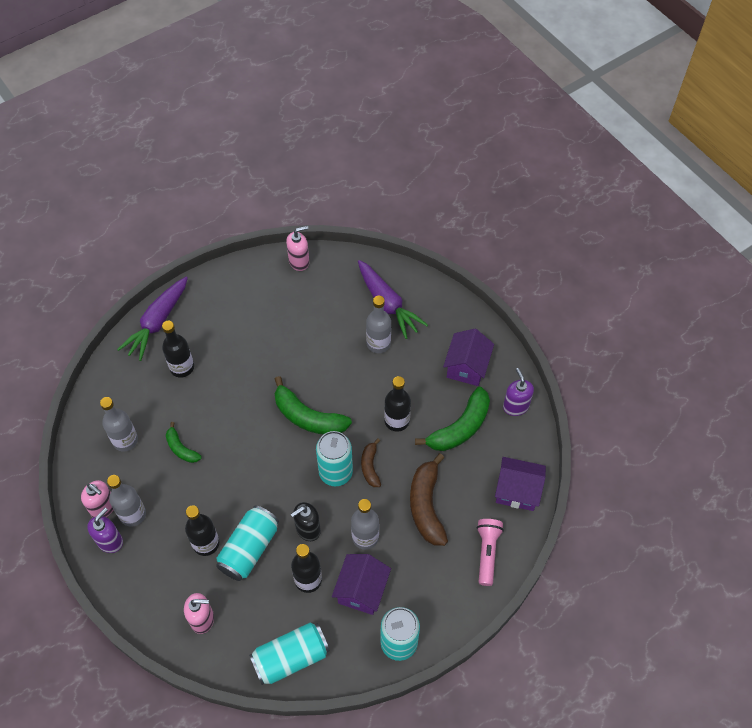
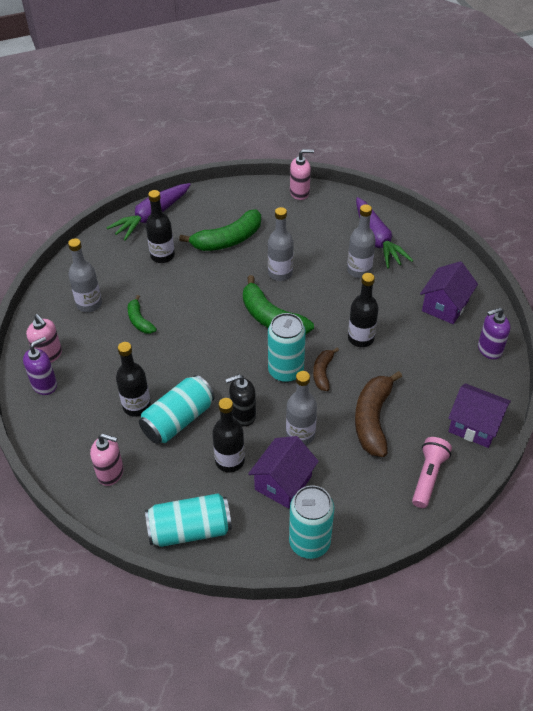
camera: 15 degrees right, 10 degrees down
(133, 514) = (74, 366): grey bottle -> grey bottle (280, 273)
(460, 428) = (425, 357): green banana -> green banana (228, 240)
(515, 406) = (489, 349): purple soap dispenser -> purple soap dispenser turned 105 degrees counterclockwise

